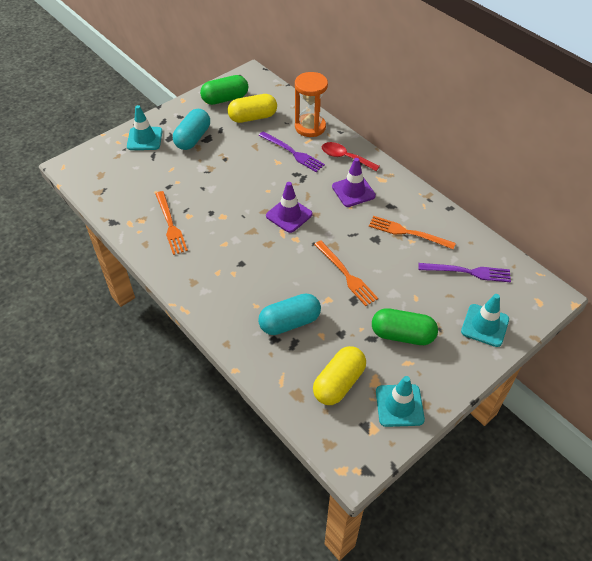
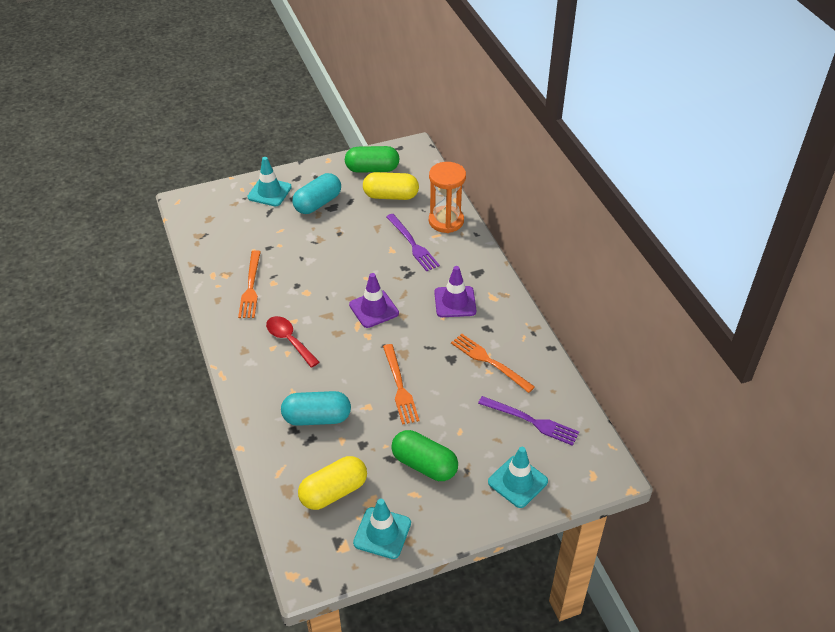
camera: 20 degrees right, 5 degrees down
(345, 157) = (466, 263): red spoon -> red spoon (289, 340)

